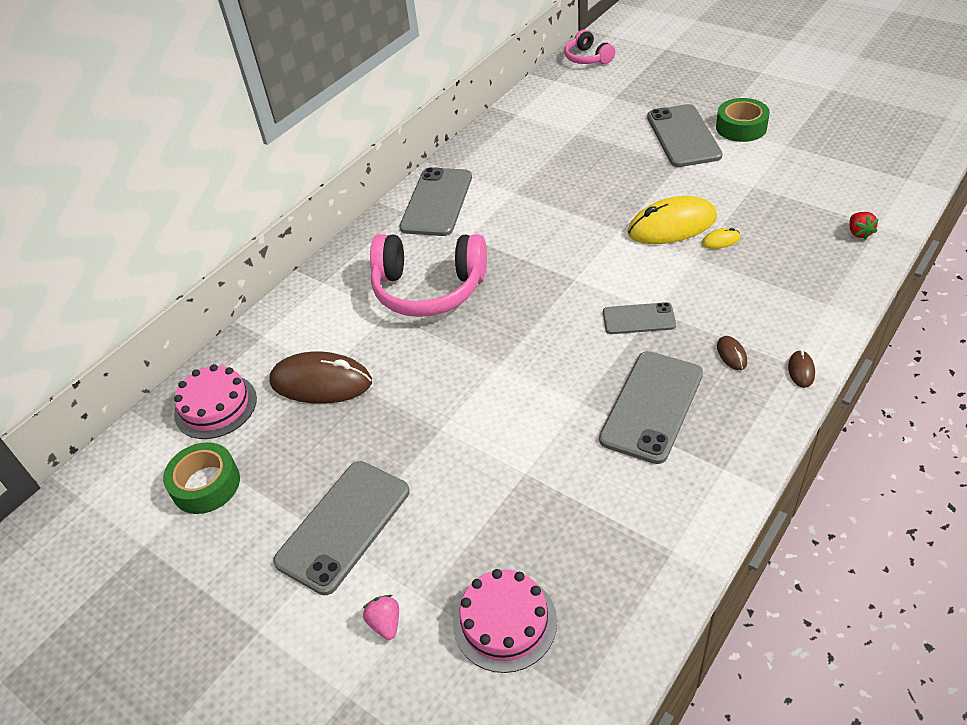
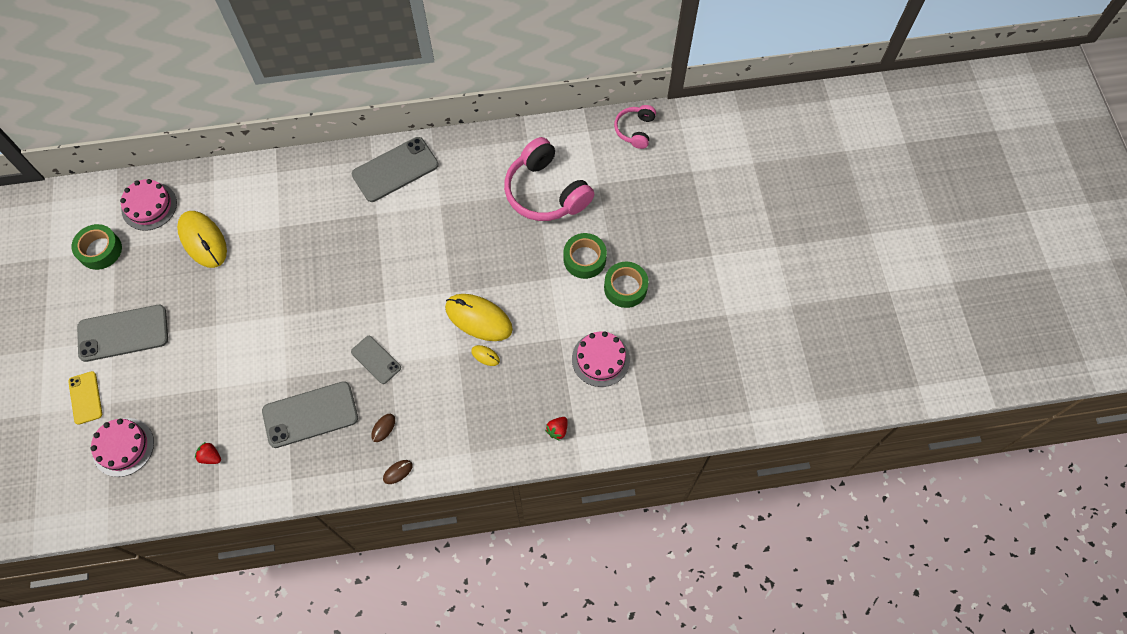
camera: 40 degrees right, 20 degrees up
(321, 382) = (203, 240): brown mouse -> yellow mouse
(385, 623) = (85, 398): pink strawberry -> yellow phone
(429, 289) = (315, 231): pink headphones -> pink headphones (545, 192)
(615, 532) = (211, 457): none -> red strawberry
(683, 136) = (584, 259): grey phone -> green tape
(803, 173) = (600, 359): none -> pink cake

